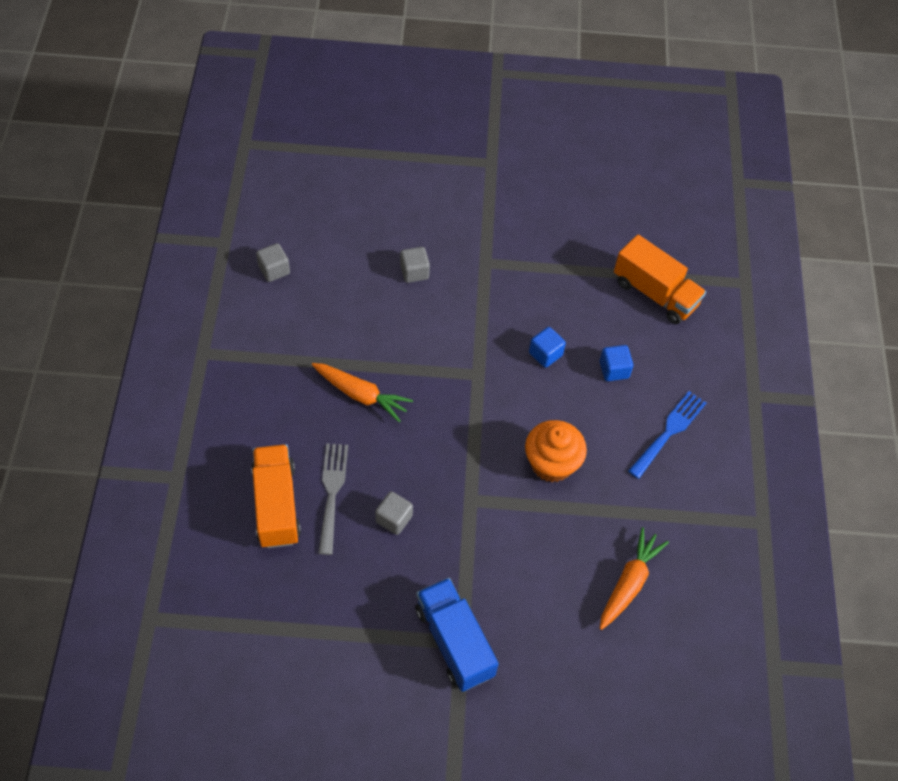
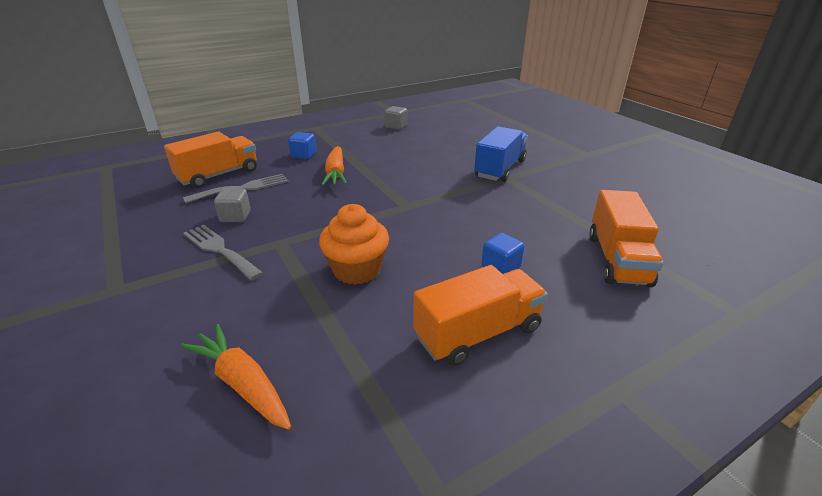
camera: 60 degrees right, 25 degrees down
(414, 272) = (457, 159): grey cube -> none
(450, 550) = (219, 250): none -> grey fork
(454, 641) = (114, 285): blue truck -> blue truck (500, 169)
(545, 354) = (465, 227): blue cube -> blue cube (303, 155)
(629, 582) = (242, 383): orange carrot -> orange carrot turned 135 degrees counterclockwise
(669, 431) = (478, 333): blue fork -> orange truck

